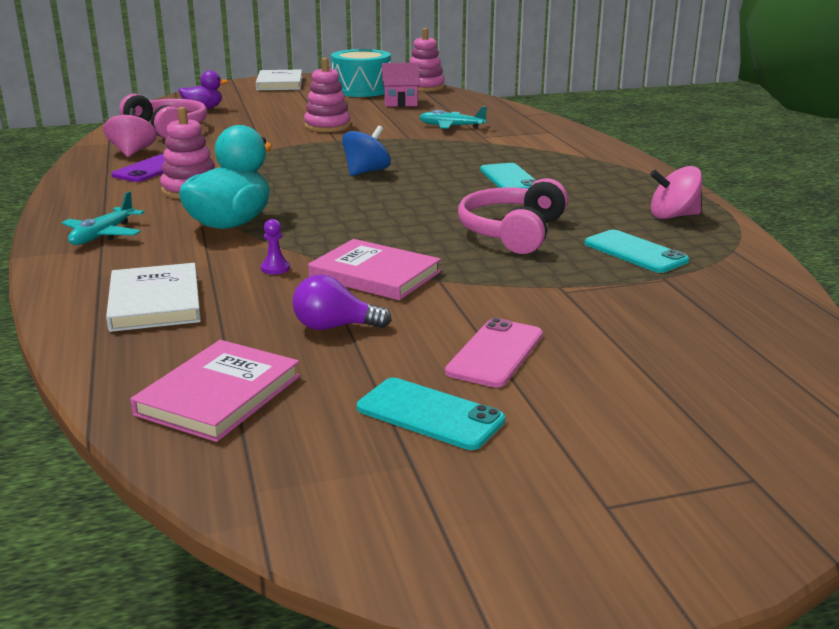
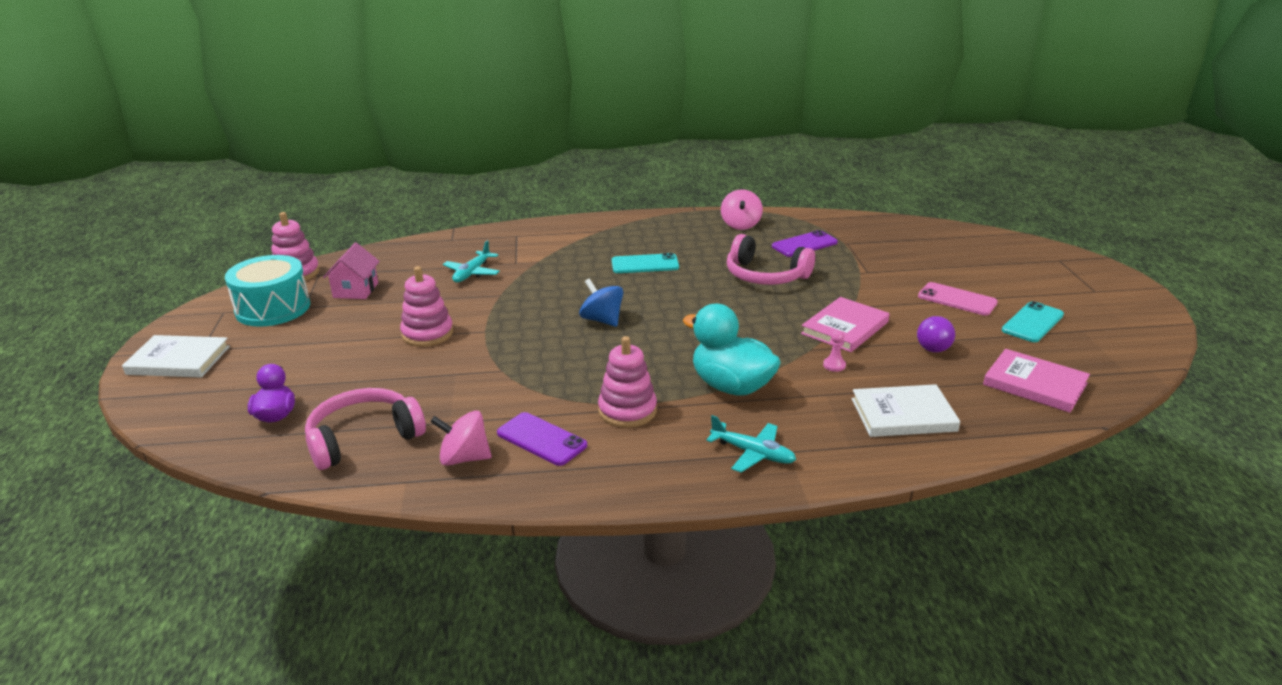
camera: 80 degrees left, 5 degrees up
(275, 268) = (834, 365): purple pawn -> pink pawn
(635, 252) = (804, 244): turquoise phone -> purple phone

